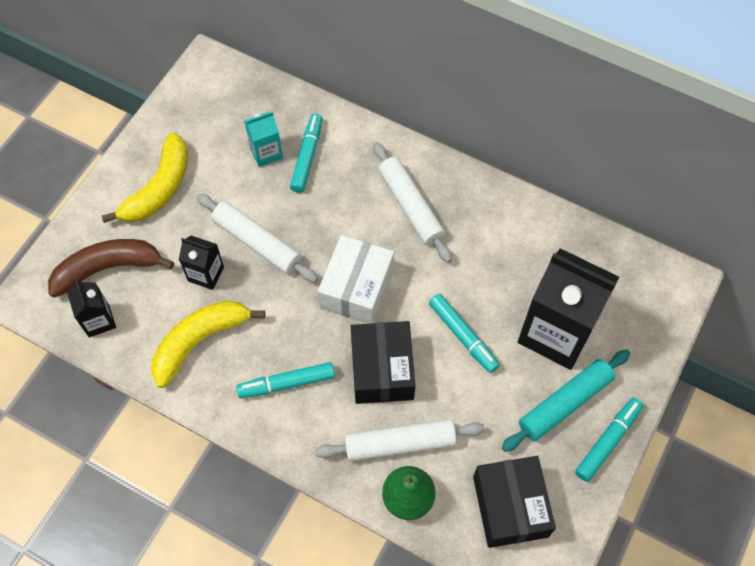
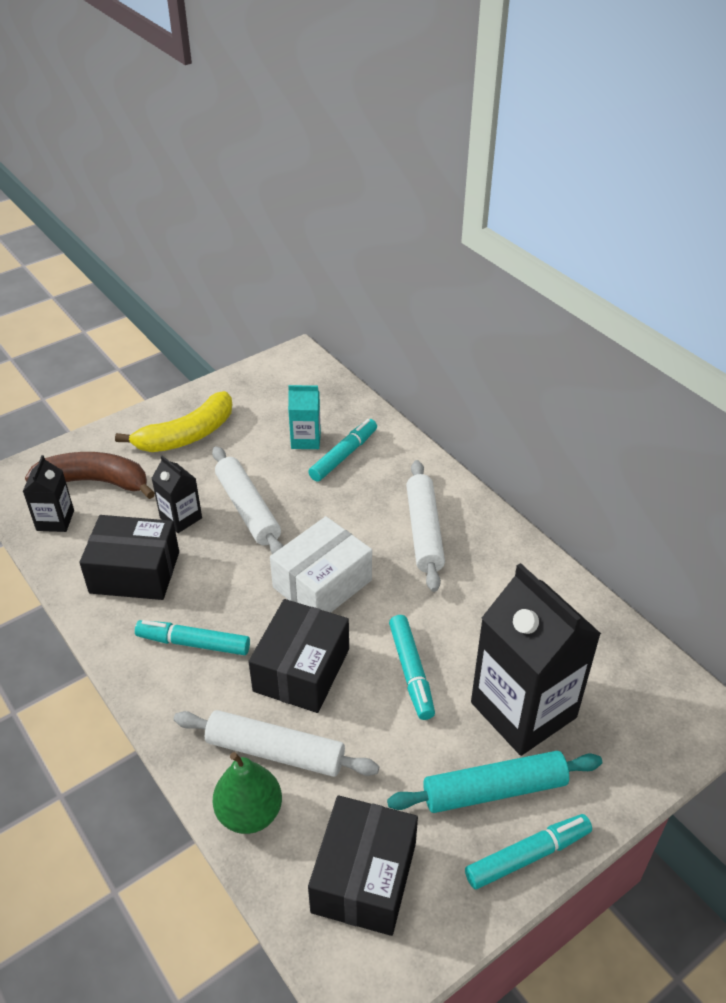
camera: 25 degrees right, 20 degrees down
(200, 341) = (135, 572): yellow banana -> black box

